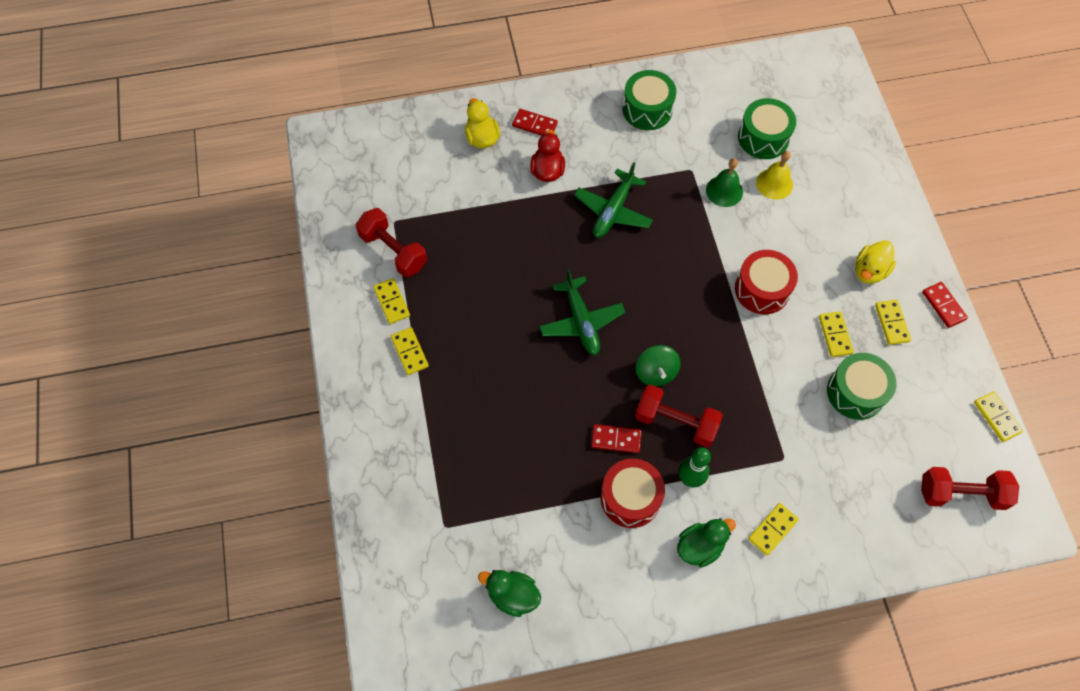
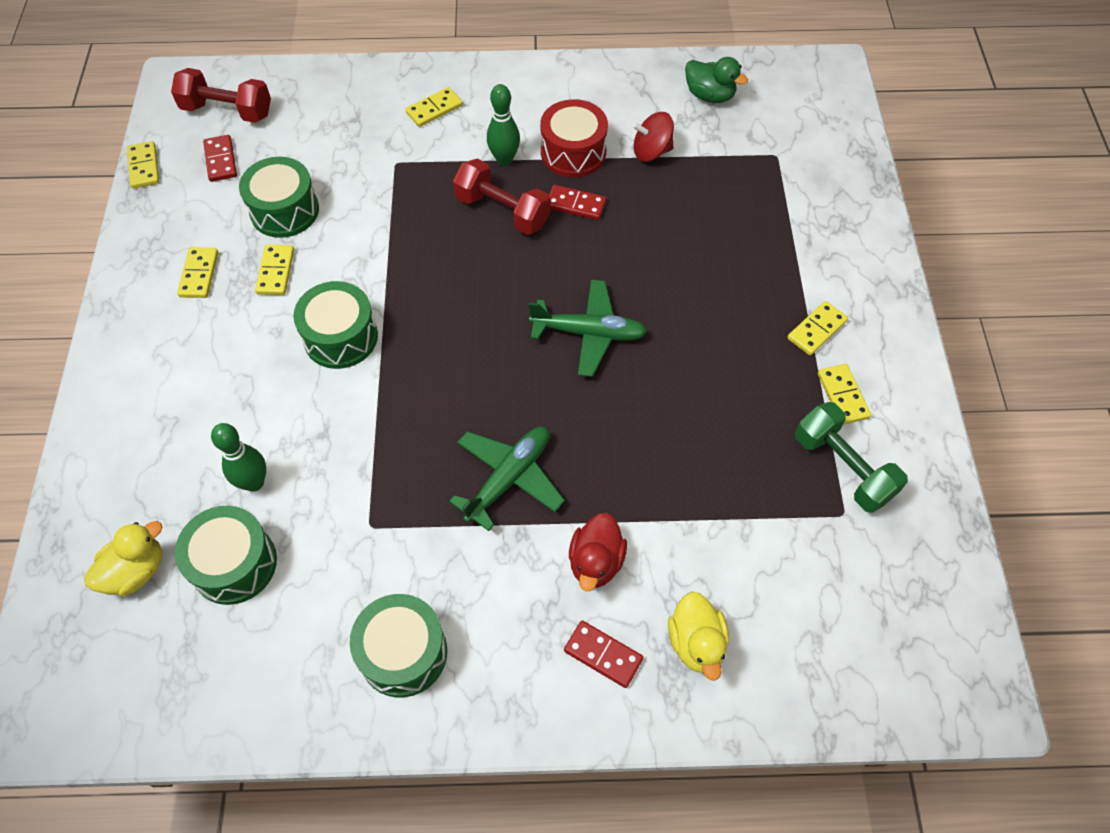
camera: 170 degrees left, 5 degrees down
(393, 251) = (842, 468): red dumbbell -> green dumbbell
(410, 352) = (816, 330): yellow domino -> yellow domino turned 60 degrees clockwise
(559, 511) = (651, 151): none -> red spinning top
(581, 321) = (589, 333): green plane -> green plane turned 105 degrees clockwise
(656, 372) = (510, 263): green spinning top -> none
(700, 547) = (513, 106): green duck -> none
(724, 191) = (333, 483): green bell -> none
(762, 289) = (340, 337): red drum -> green drum
(774, 183) = (254, 482): yellow bell -> green bowling pin
(869, 271) = (189, 339): yellow duck -> yellow duck (136, 571)
(943, 306) = (123, 284): red domino -> red domino (221, 160)

